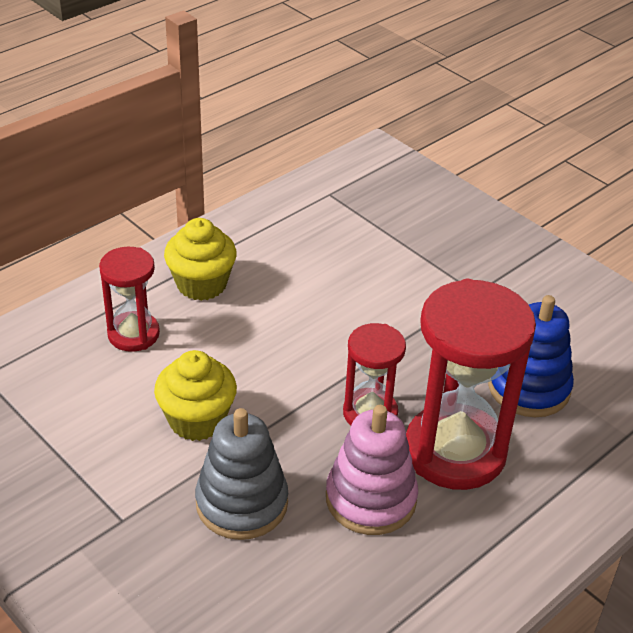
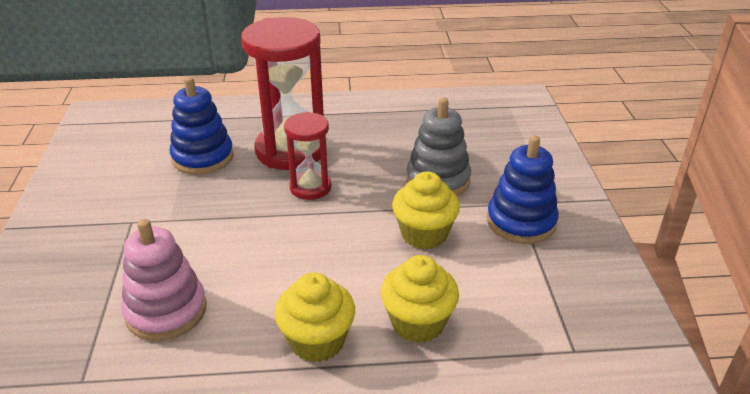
camera: 140 degrees left, 5 degrees down
(102, 492) = (521, 222): none -> blue stacking toy
(133, 334) = (418, 323): red hourglass -> yellow cupcake
(371, 499) = (364, 152): pink stacking toy -> pink stacking toy (166, 311)

